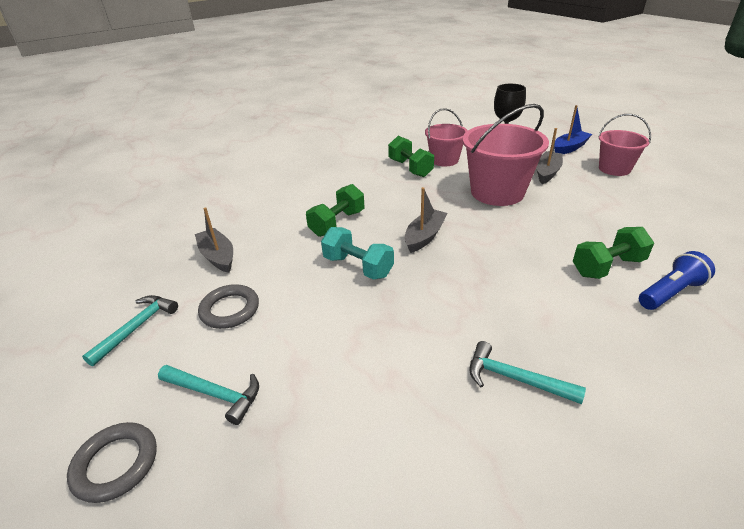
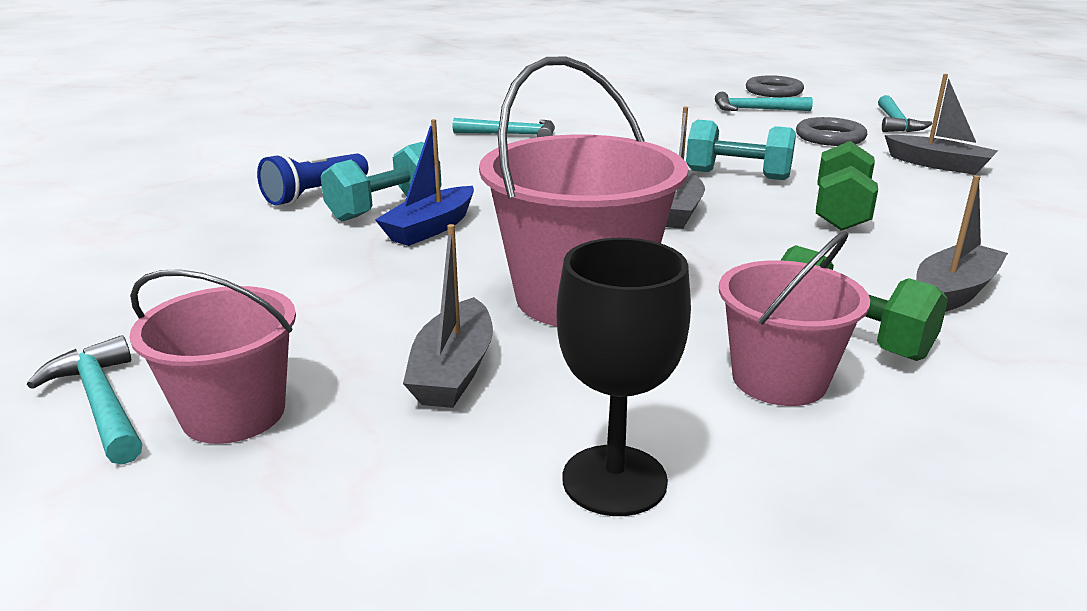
camera: 160 degrees right, 10 degrees down
(352, 177) = (953, 292): none -> grey boat
(569, 148) = (345, 508): blue boat -> blue boat (430, 228)
(607, 267) = (385, 208): green dumbbell -> turquoise dumbbell
(662, 176) = (101, 403): none -> turquoise hammer

